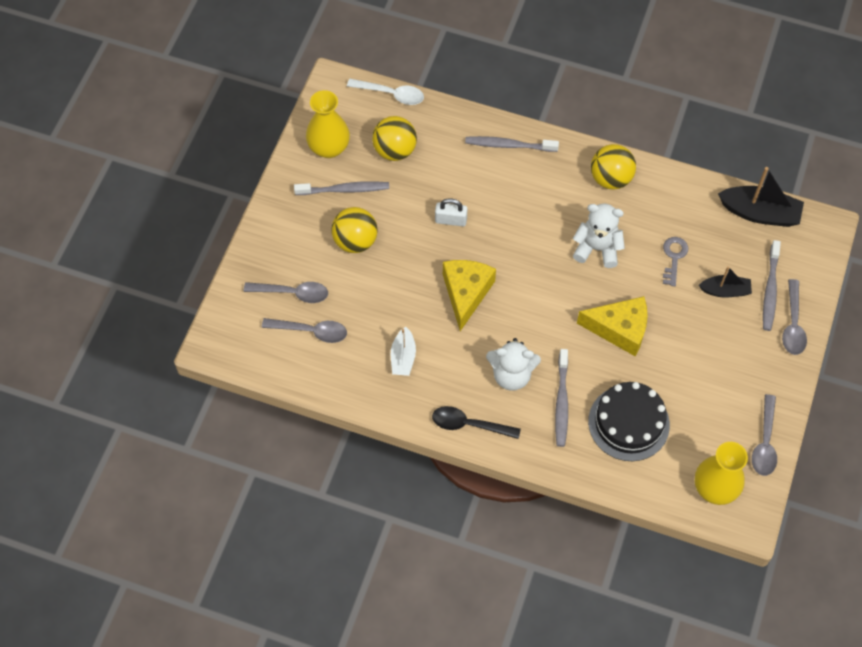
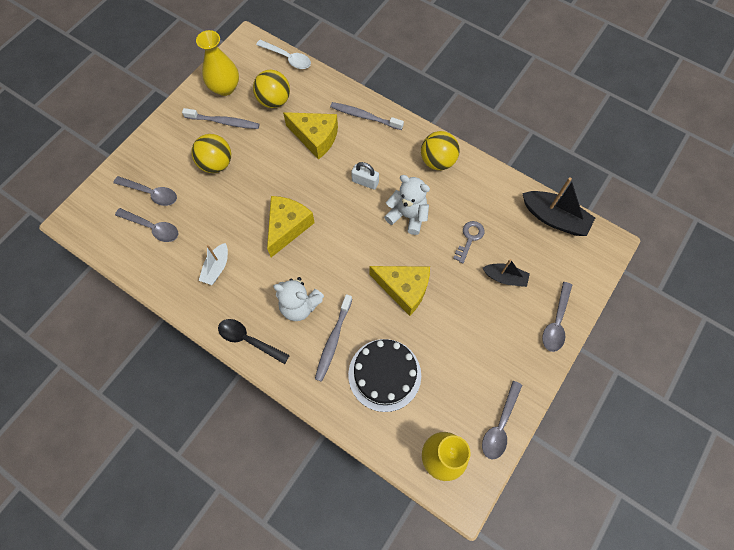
camera: 15 degrees right, 5 degrees up
(451, 220) = (297, 165): white padlock -> white padlock (365, 182)
(460, 183) = (315, 138): none -> yellow cheese
(770, 290) = (544, 287): grey toothbrush -> none

